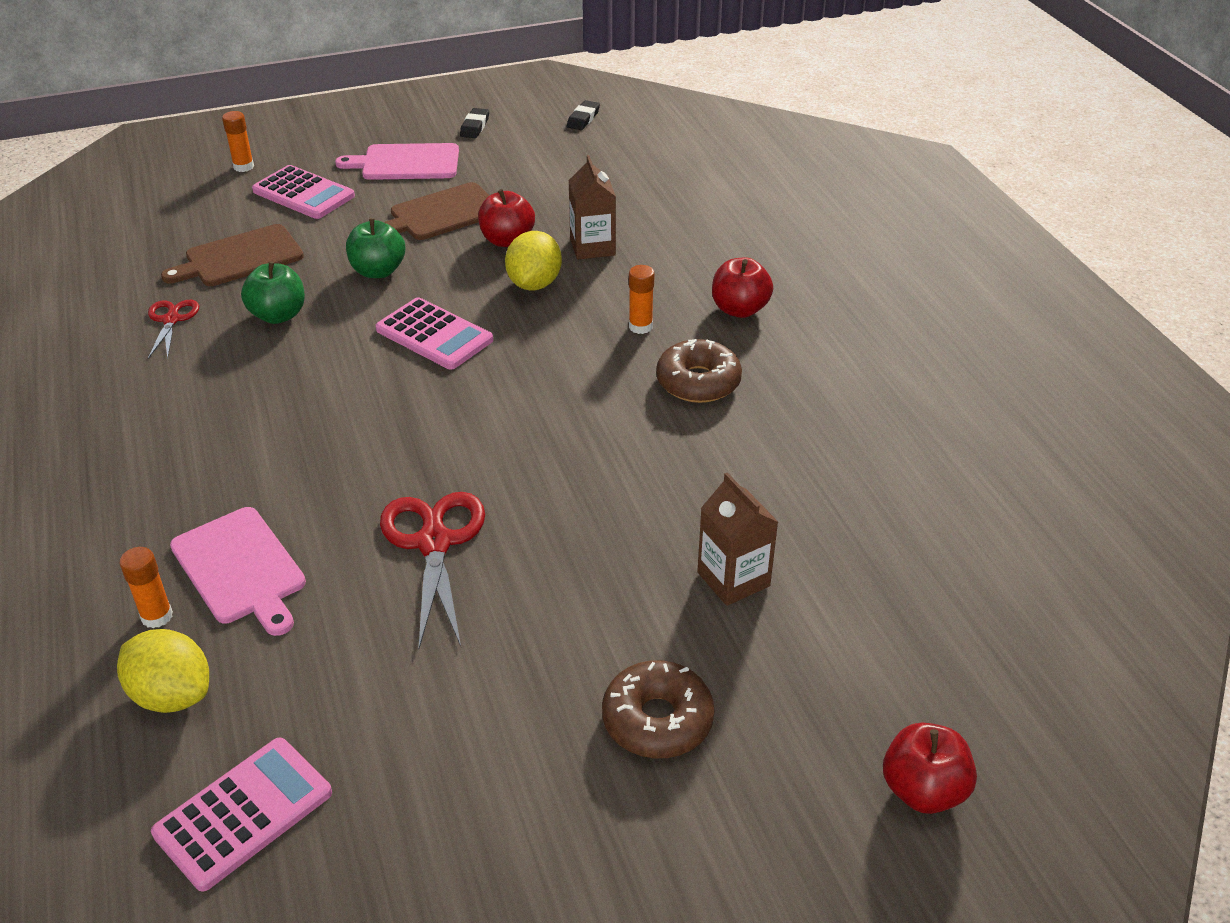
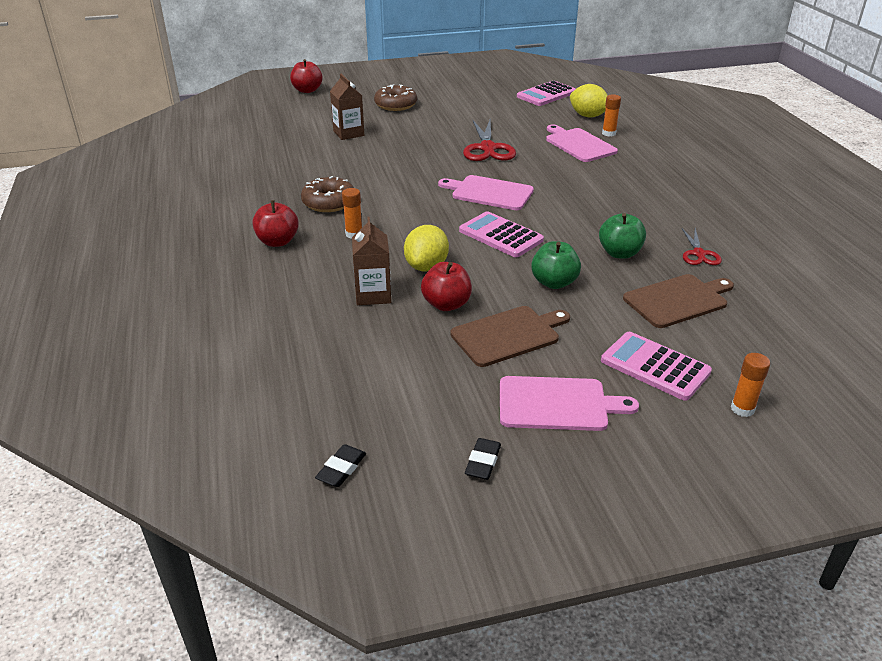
camera: 175 degrees left, 5 degrees down
(442, 418) = (489, 192): none -> pink cutting board

